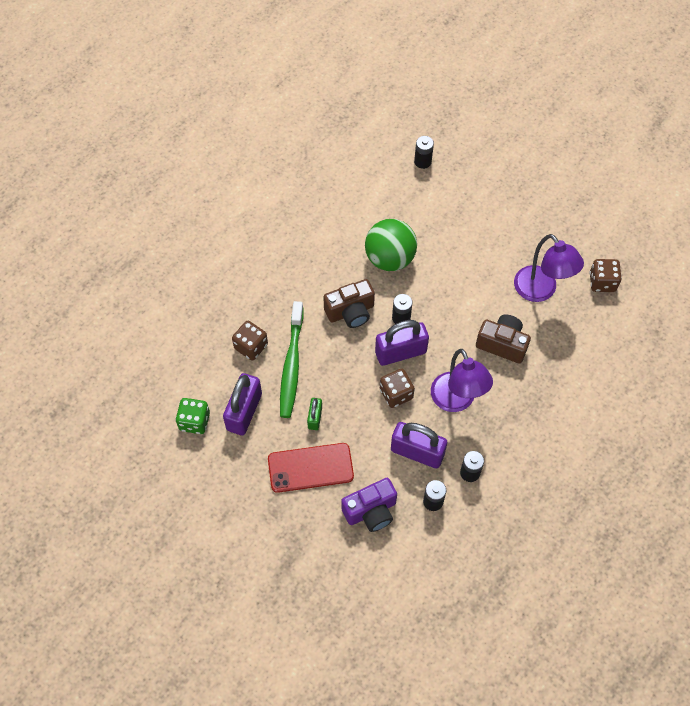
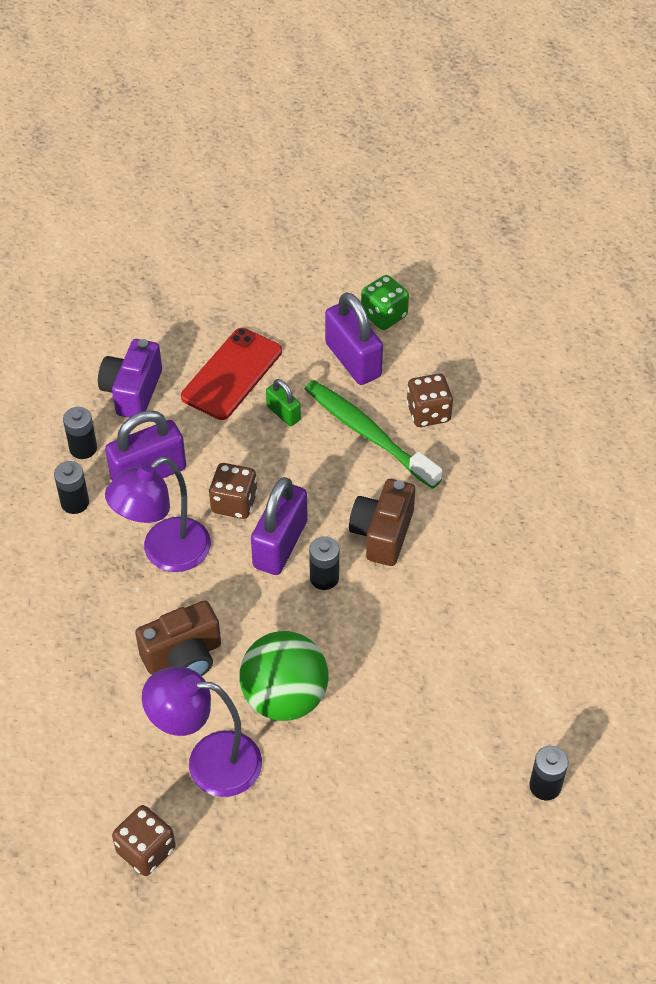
camera: 130 degrees right, 10 degrees down
(389, 258) = (420, 628): green ball -> green ball (284, 697)
(456, 401) = (165, 553): purple lamp -> purple lamp turned 60 degrees counterclockwise

